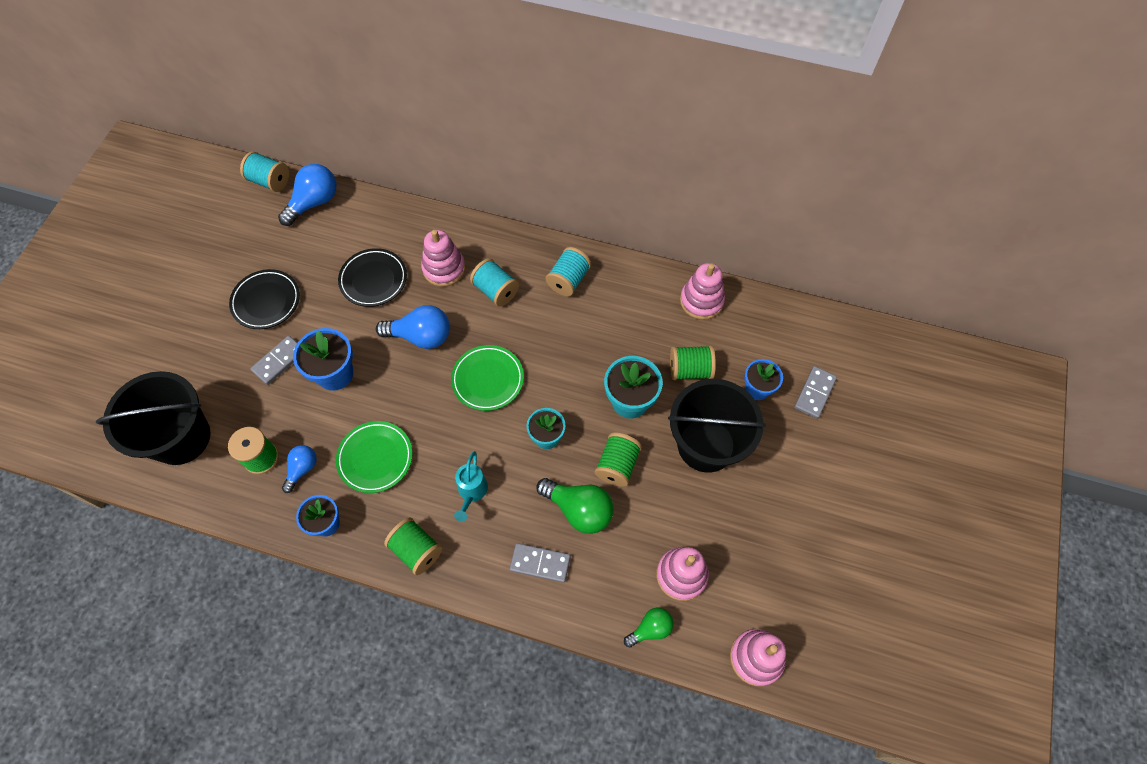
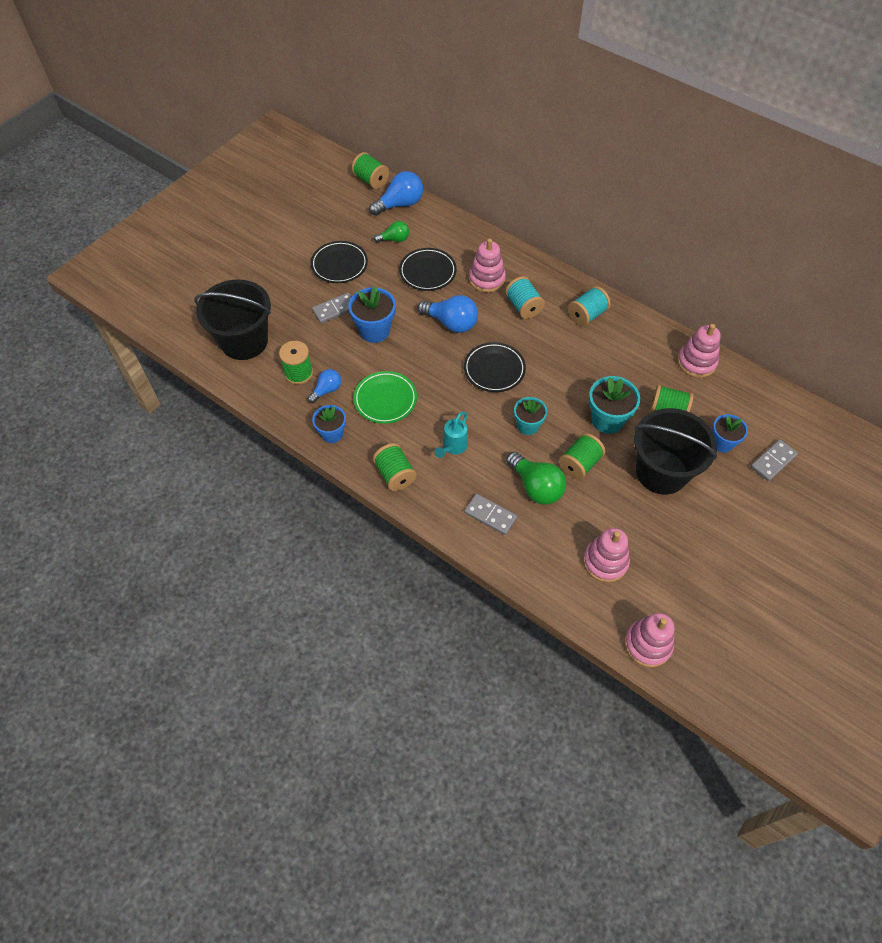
camera: 20 degrees right, 5 degrees down
(270, 181) = (371, 180): turquoise spool -> green spool
(488, 379) = (494, 369): green plate -> black plate
(650, 629) = (564, 593): green light bulb -> green light bulb (394, 239)

